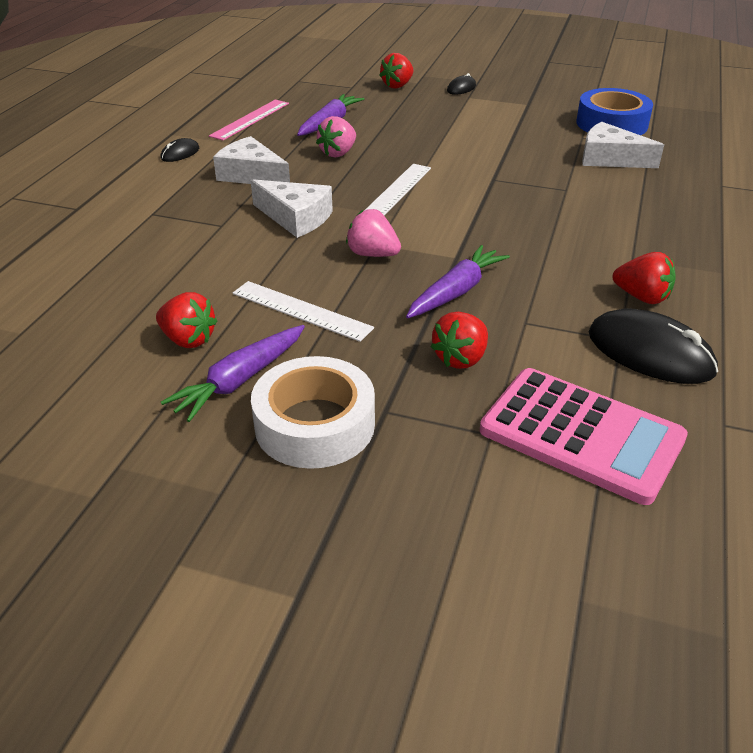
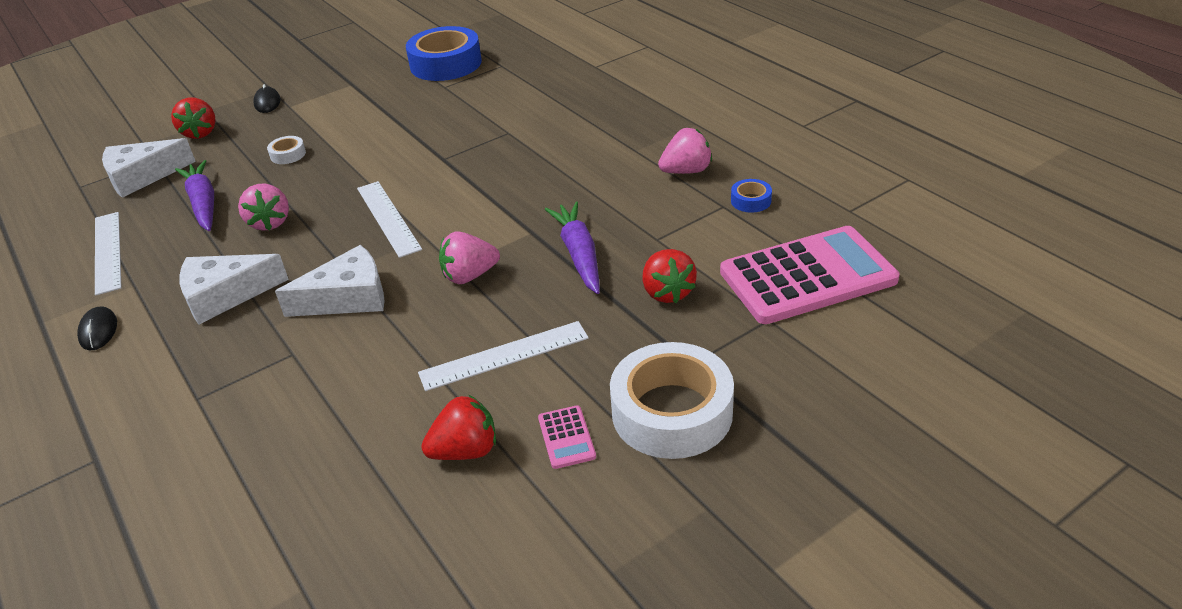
camera: 50 degrees left, 0 degrees up
(239, 381) = (566, 437): purple carrot -> pink calculator
(250, 119) = (108, 252): pink ruler -> white ruler
(416, 123) = (288, 154): none -> white tape
(610, 158) = (494, 91): white cheese -> white cheese (142, 176)
(642, 297) = (686, 171): red strawberry -> pink strawberry
(650, 353) = (751, 201): black mouse -> blue tape

